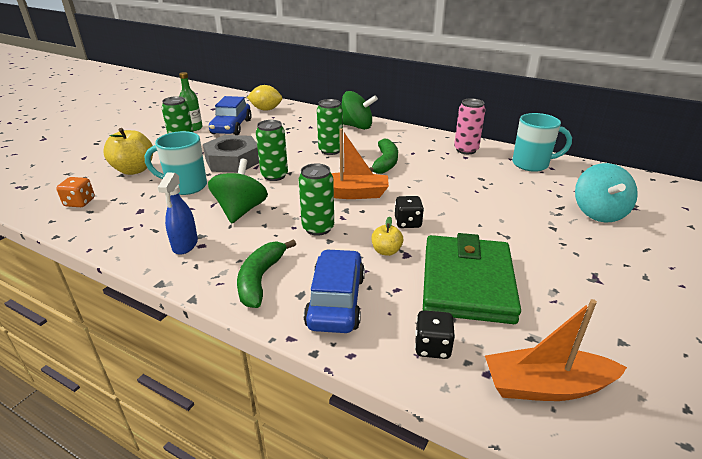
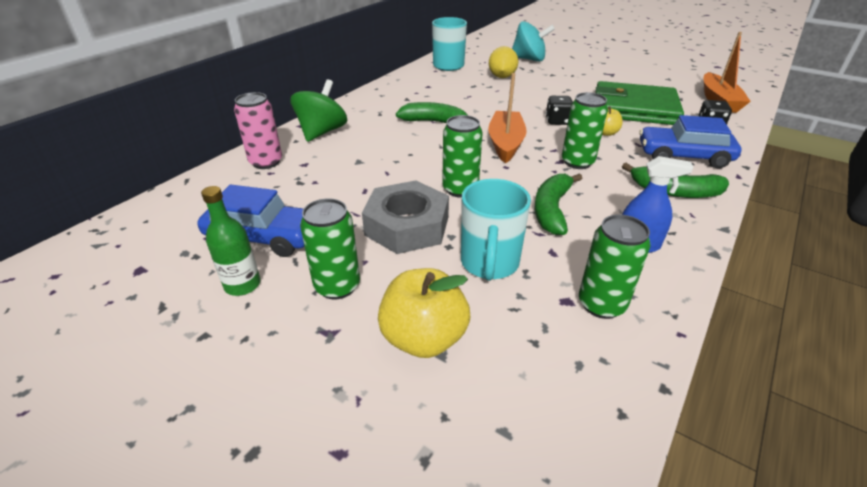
camera: 85 degrees left, 5 degrees up
(80, 202) = (553, 389): orange dice -> none
(241, 211) = (552, 210): green spinning top -> green banana
(266, 109) = (199, 204): yellow lemon -> yellow lemon (502, 77)
(330, 150) = (393, 151): green can -> green can (601, 304)
(466, 150) = (412, 84): pink can -> pink can (266, 162)

